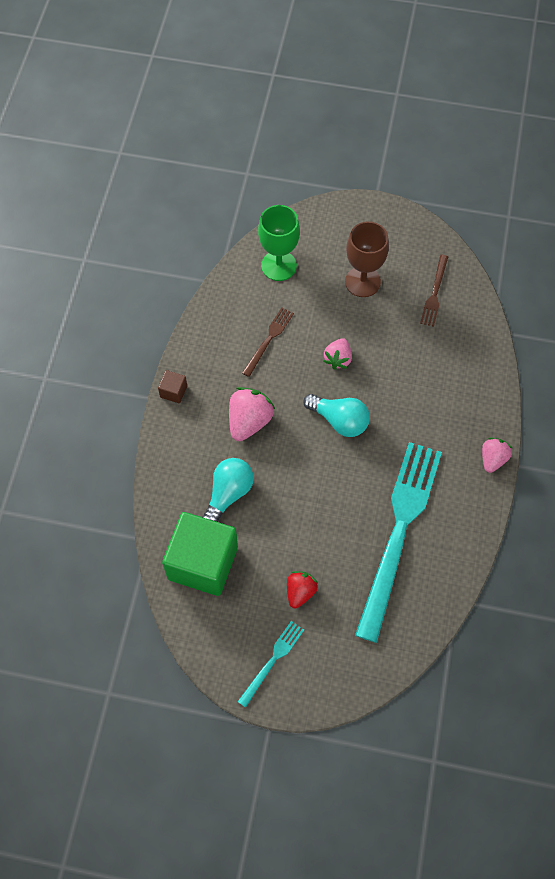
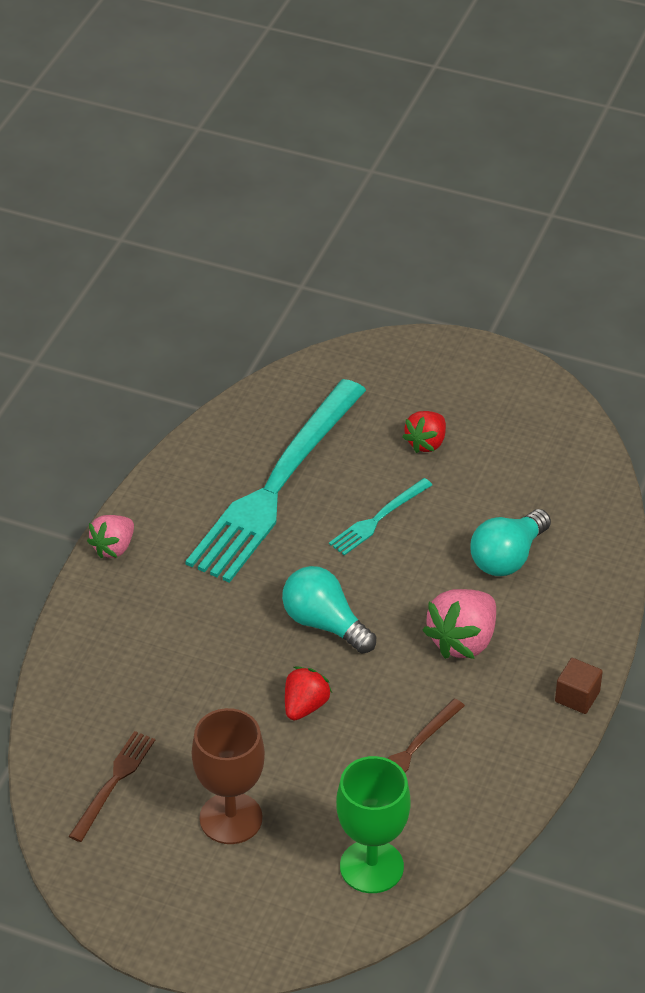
camera: 170 degrees left, 20 degrees down
(203, 563) = (553, 488): green cube -> none
(272, 661) = (475, 385): turquoise fork -> turquoise fork (378, 519)
(338, 359) = (305, 706): pink strawberry -> red strawberry

